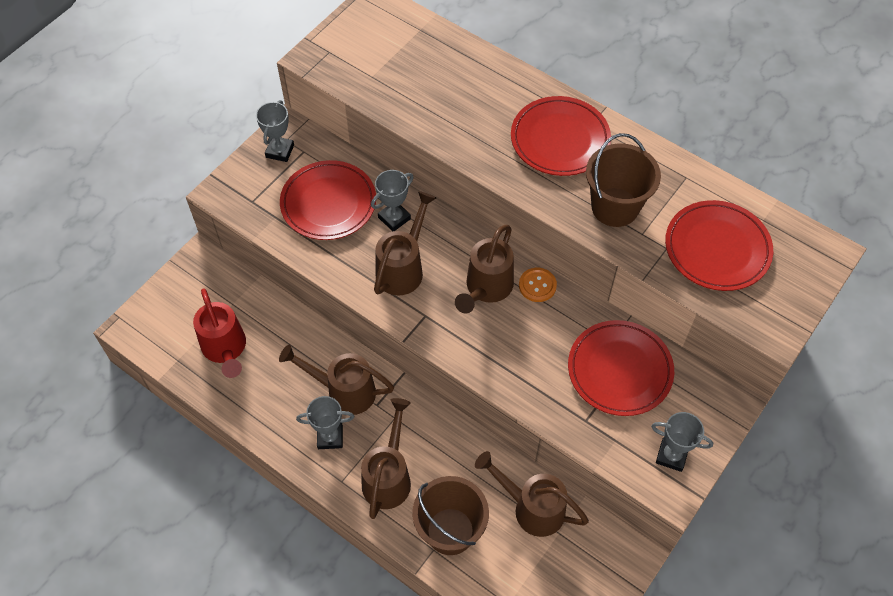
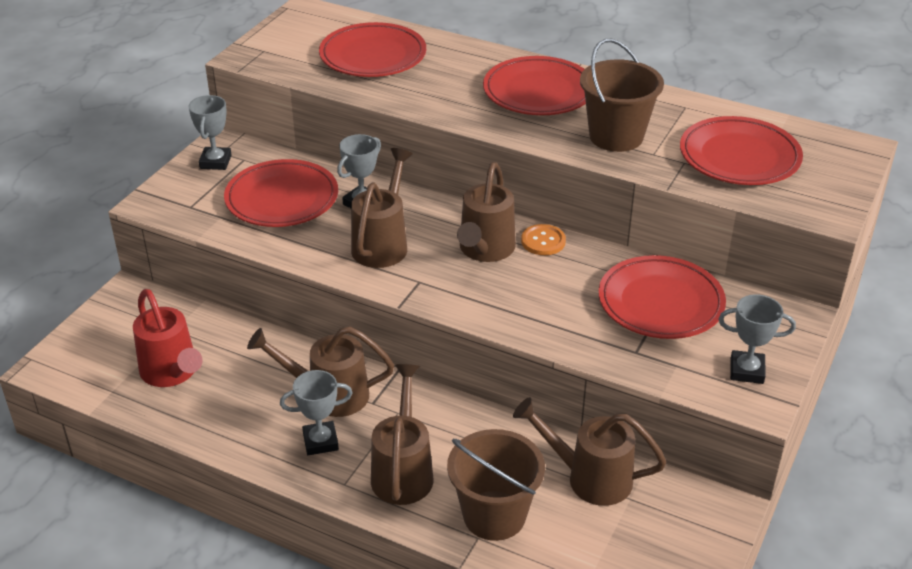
camera: 10 degrees left, 20 degrees down
(423, 72) = (373, 56): none -> red plate

